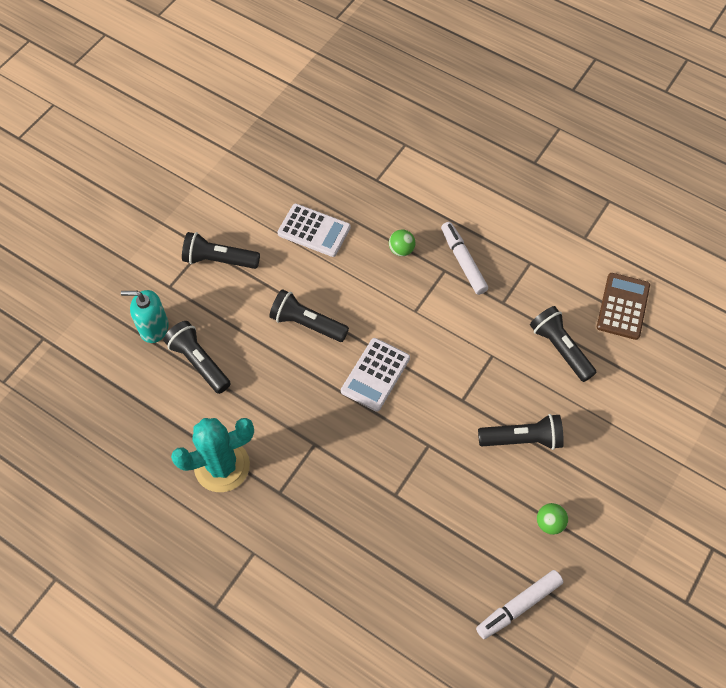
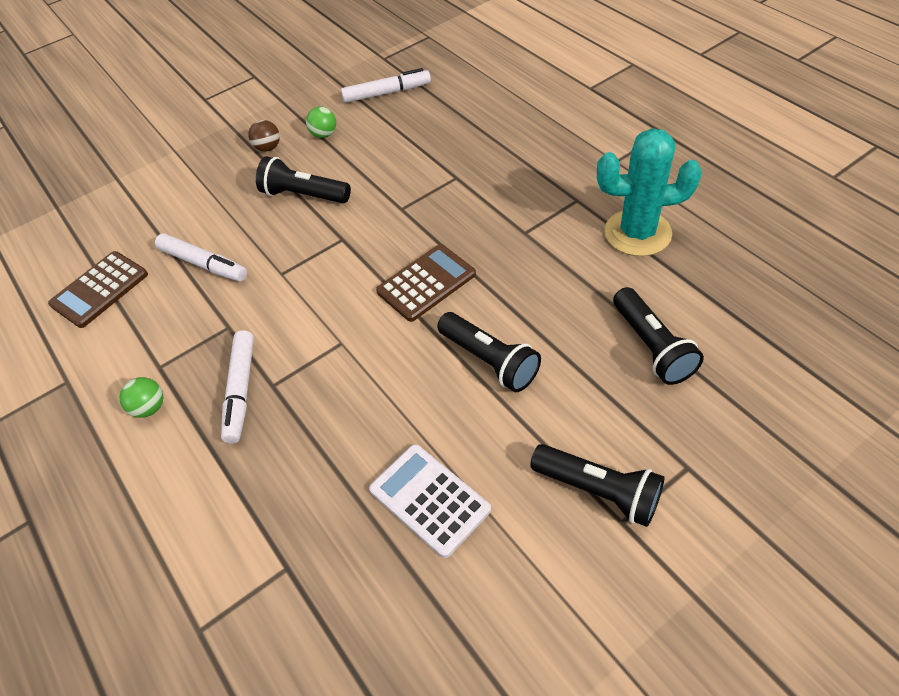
camera: 155 degrees left, 10 degrees down
(154, 328) = (716, 408): turquoise soap dispenser -> none
(375, 375) = (426, 283): white calculator -> brown calculator
(401, 250) = (313, 430): green ball -> green ball (149, 408)
(560, 348) = (203, 264): black flashlight -> white marker
(593, 490) = (268, 148): none -> brown ball

